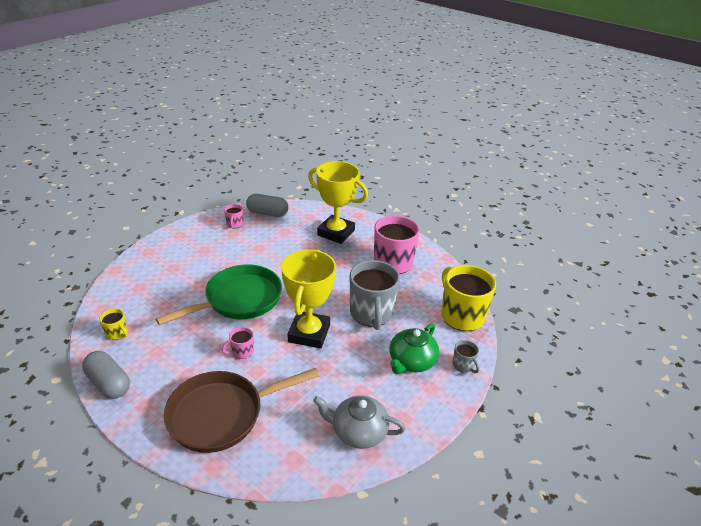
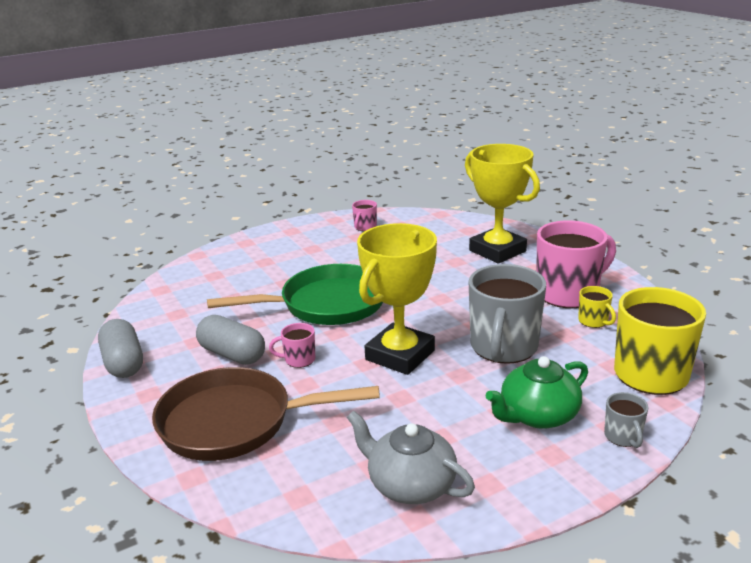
camera: 25 degrees right, 10 degrees down
(117, 333) = (163, 315): yellow mug -> yellow mug (593, 321)
(267, 213) = (414, 221): grey capsule -> grey capsule (232, 354)

